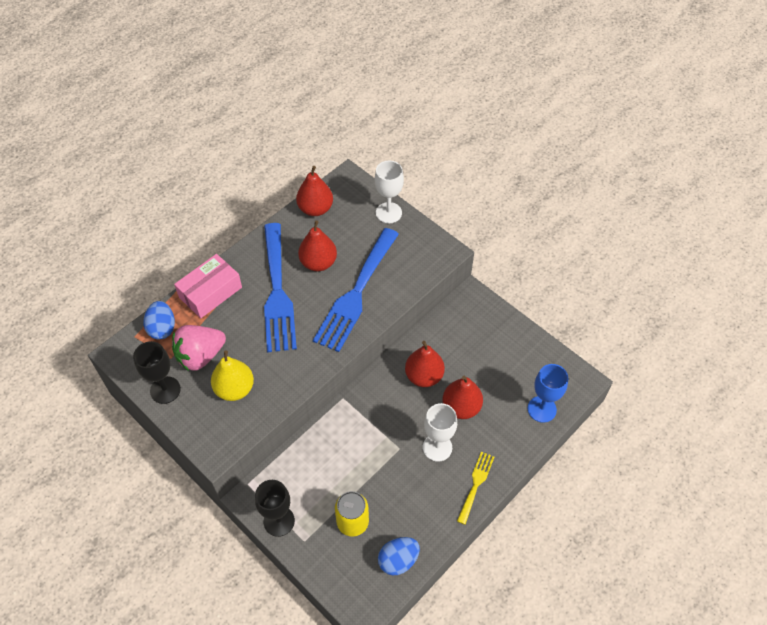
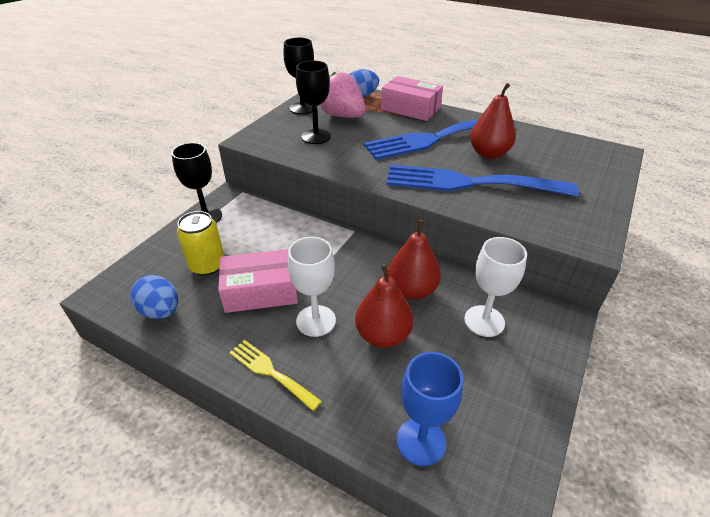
camera: 75 degrees right, 15 degrees down
(235, 389) = (316, 137): yellow pear -> black goblet
(315, 209) = (554, 141): red pear -> none
(388, 213) = (601, 186): white goblet -> white goblet (484, 321)
(396, 482) = (261, 291): none -> pink box
(476, 484) = (270, 372): yellow fork -> yellow fork turned 150 degrees counterclockwise

